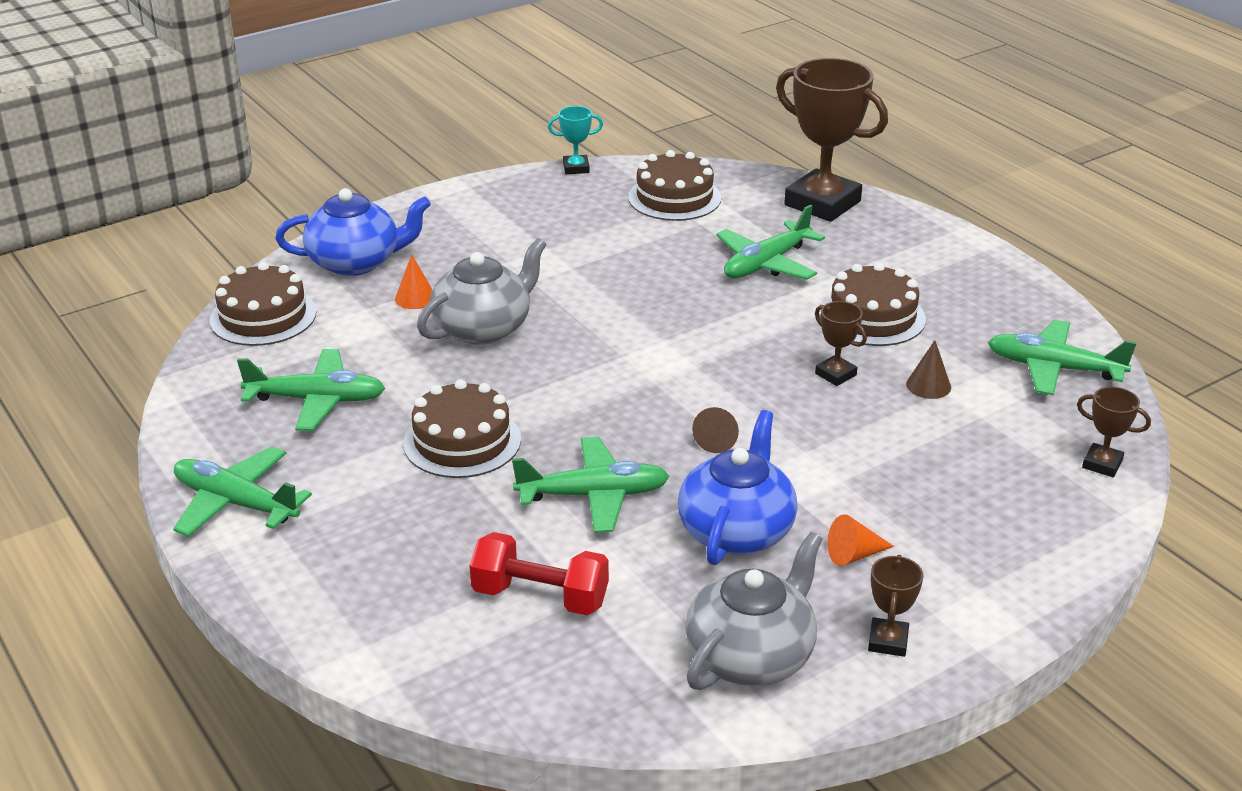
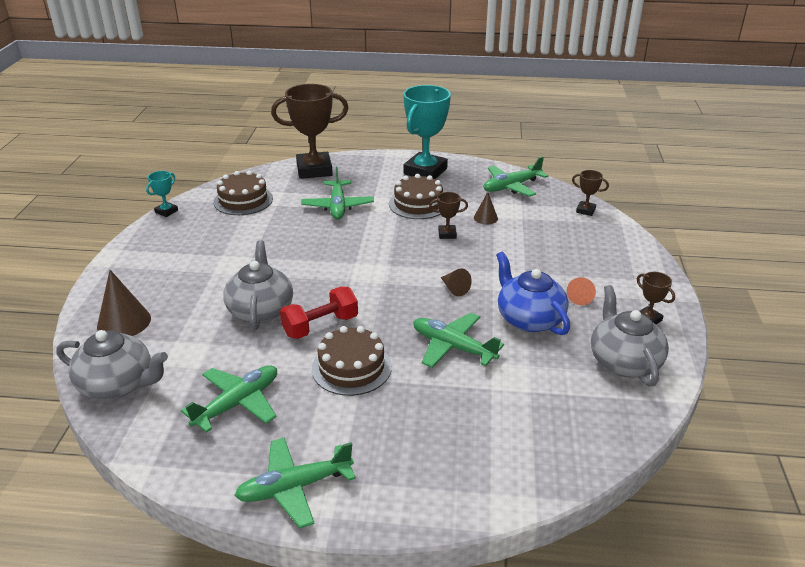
camera: 50 degrees left, 0 degrees up
(263, 316) = (118, 384): brown cake -> grey teapot
(356, 262) = (124, 322): blue teapot -> brown cone
(415, 298) = (195, 319): orange cone -> none
(540, 597) = (515, 406): red dumbbell -> red dumbbell (320, 326)
(594, 495) = (453, 347): green plane -> green plane turned 90 degrees counterclockwise
(966, 281) = (425, 171): none -> turquoise trophy
(1102, 464) = (585, 210): brown trophy -> brown trophy turned 45 degrees clockwise

